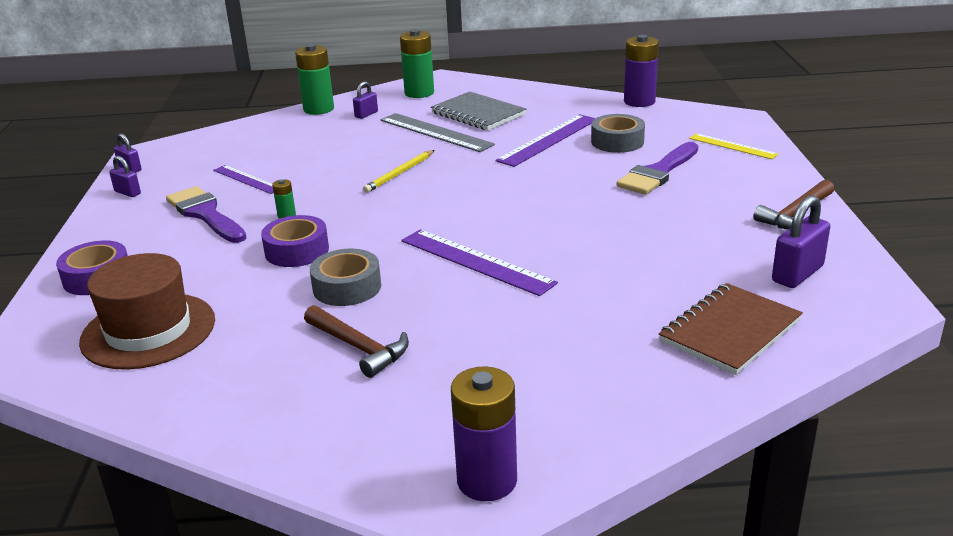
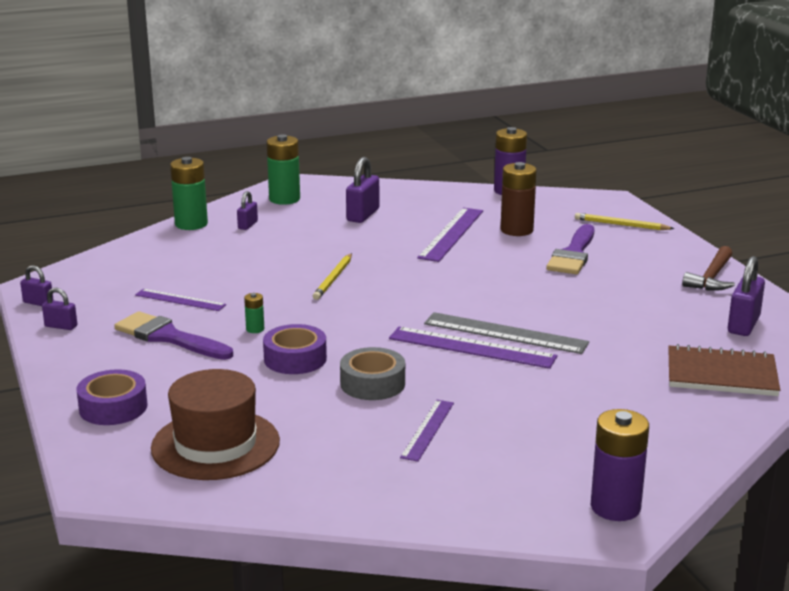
camera: 20 degrees left, 5 degrees down
(359, 347) = (428, 430): brown hammer -> purple ruler
(435, 132) = (335, 236): grey ruler -> grey ruler (505, 333)
(478, 114) = (363, 215): grey notebook -> purple padlock
(617, 142) = (516, 230): grey tape -> brown battery
(730, 331) = (721, 374): brown notebook -> brown notebook turned 75 degrees clockwise
(732, 146) = (621, 225): yellow ruler -> yellow pencil

